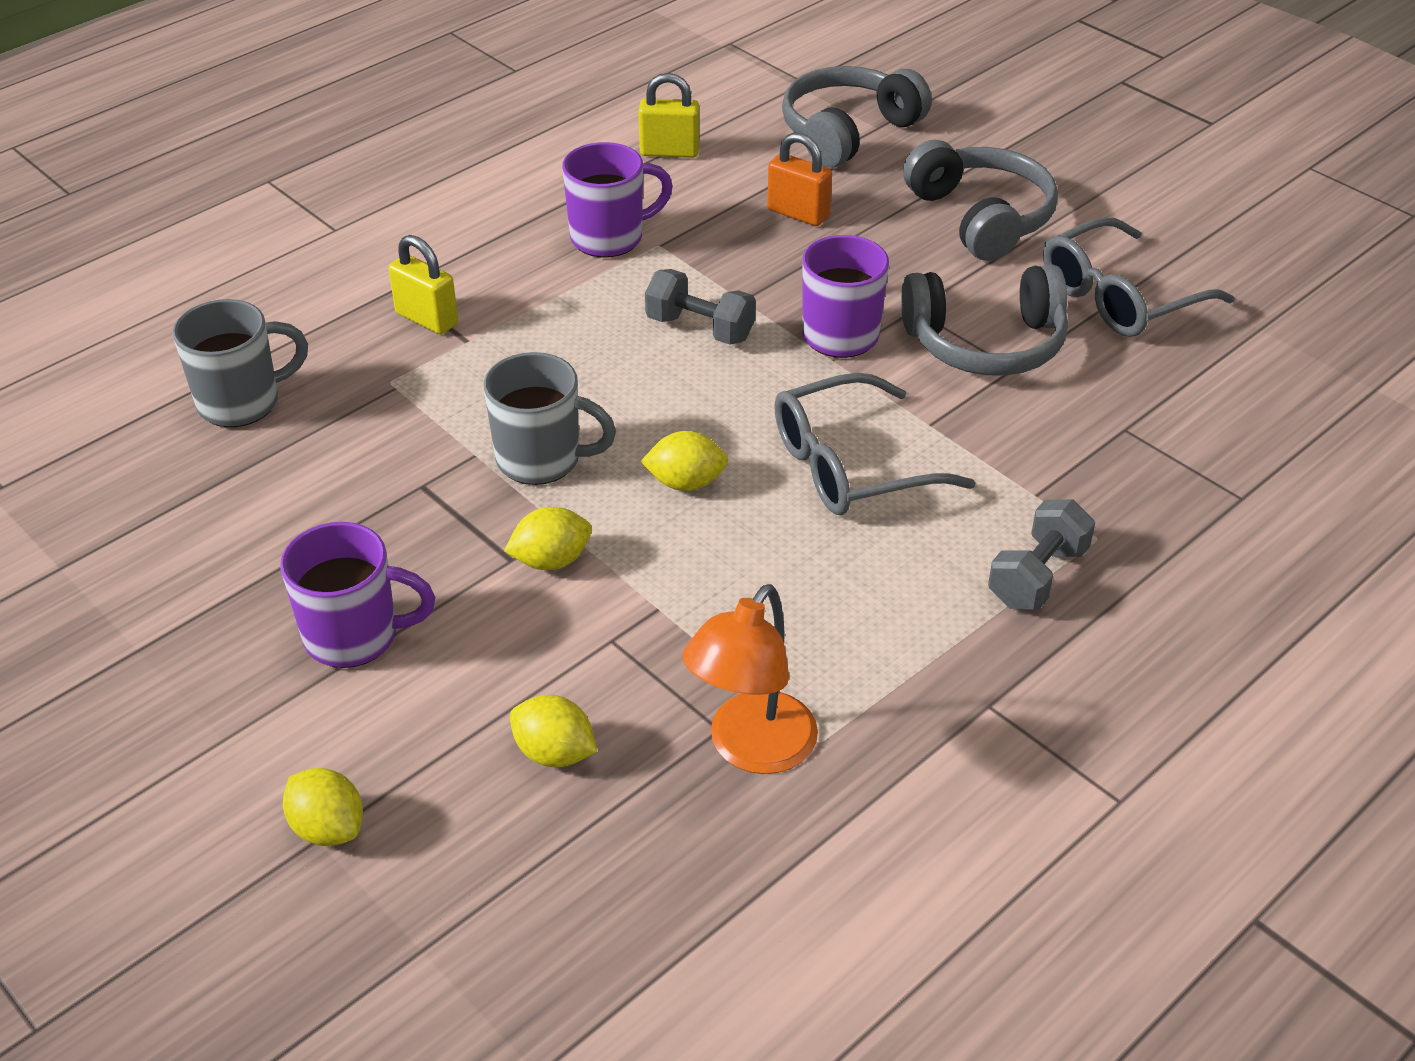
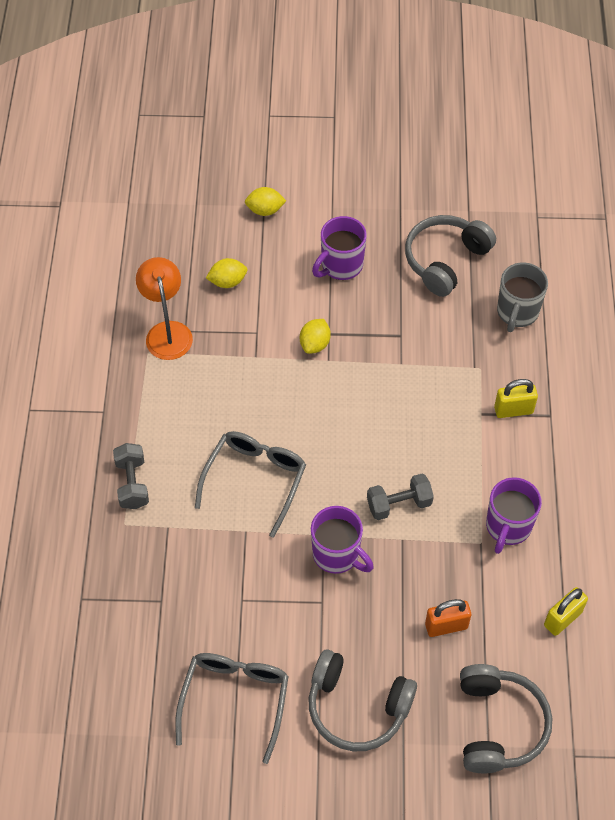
camera: 135 degrees right, 15 degrees up
(541, 460) = (374, 382): grey mug -> none
(685, 483) = (308, 417): yellow lemon -> none
(985, 343) = (268, 606): grey headphones -> grey headphones (445, 260)

